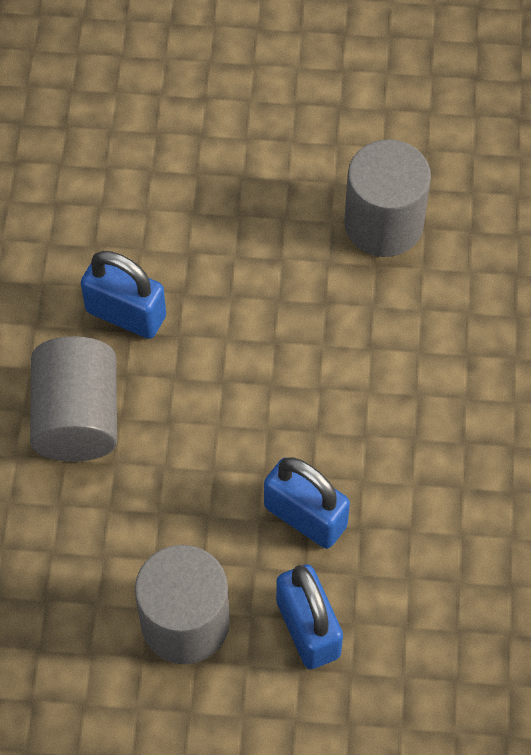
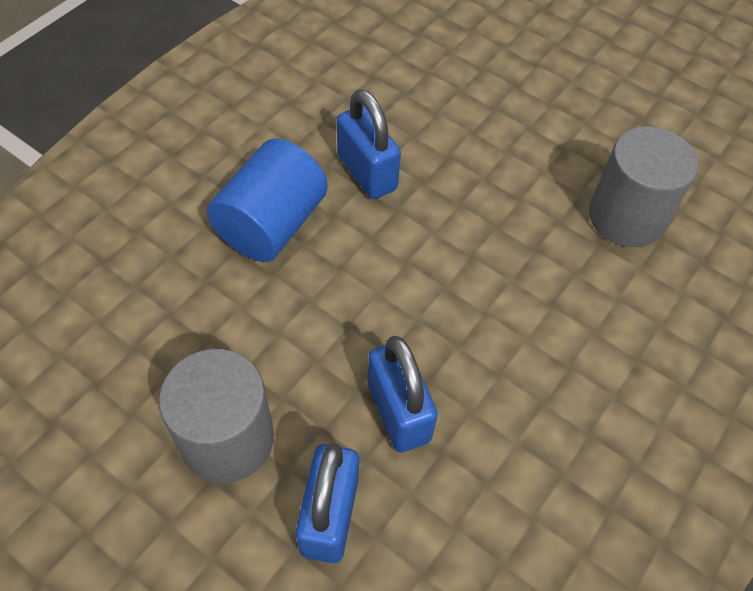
camera: 30 degrees right, 5 degrees down
(77, 417) = (271, 224): grey cylinder -> blue cylinder

